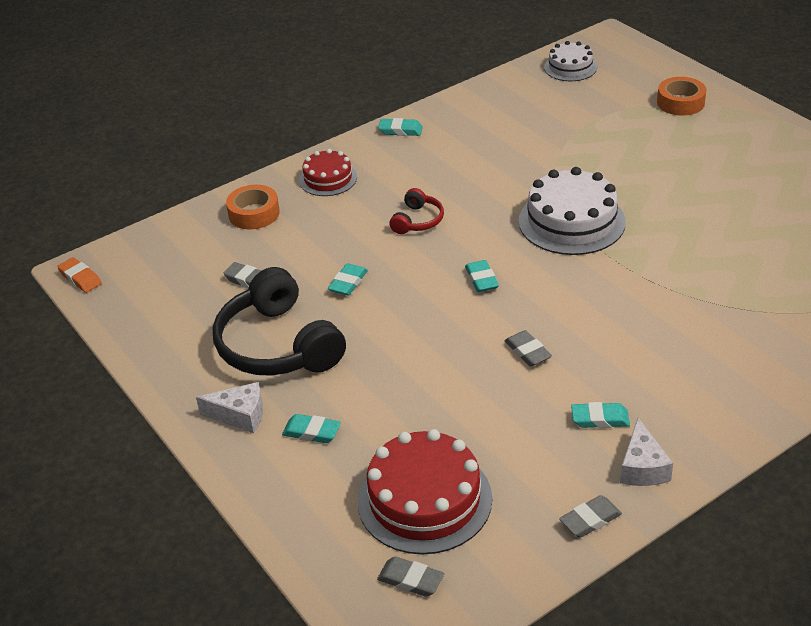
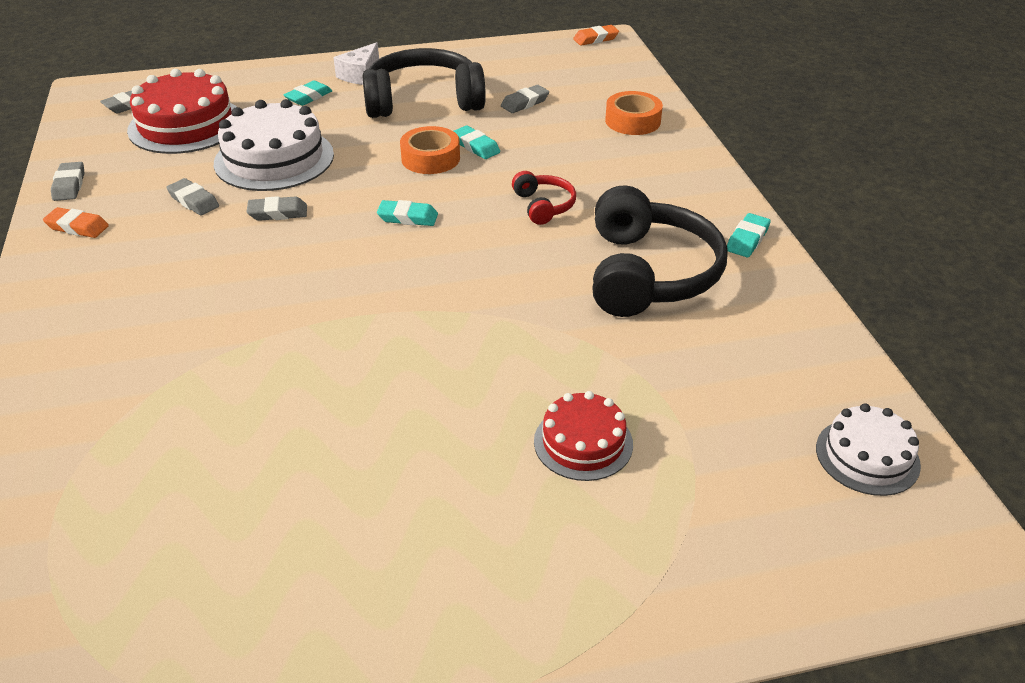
camera: 110 degrees right, 0 degrees up
(328, 179) = (668, 170): red cake -> red cake (583, 442)
(417, 221) = (544, 206): red headphones -> red headphones turned 150 degrees counterclockwise
(469, 157) = (649, 273): none -> black headphones
(549, 413) = (194, 201): none -> grey eraser
(571, 221) = (450, 309): white cake -> white cake (274, 159)
(600, 419) = (153, 224): turquoise eraser -> none
(642, 467) = (77, 227): white cheese -> orange eraser
(680, 102) = (678, 551): orange tape -> orange tape (430, 158)

